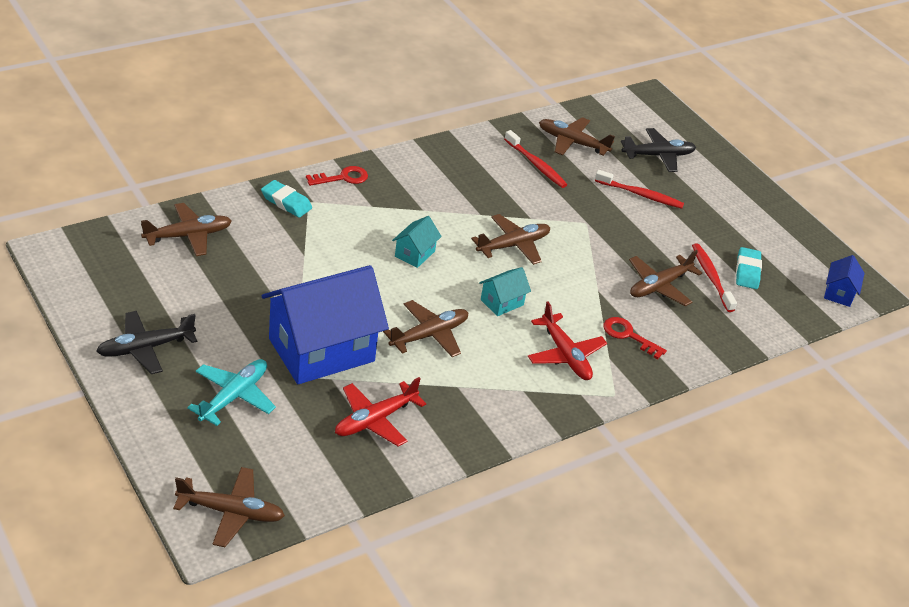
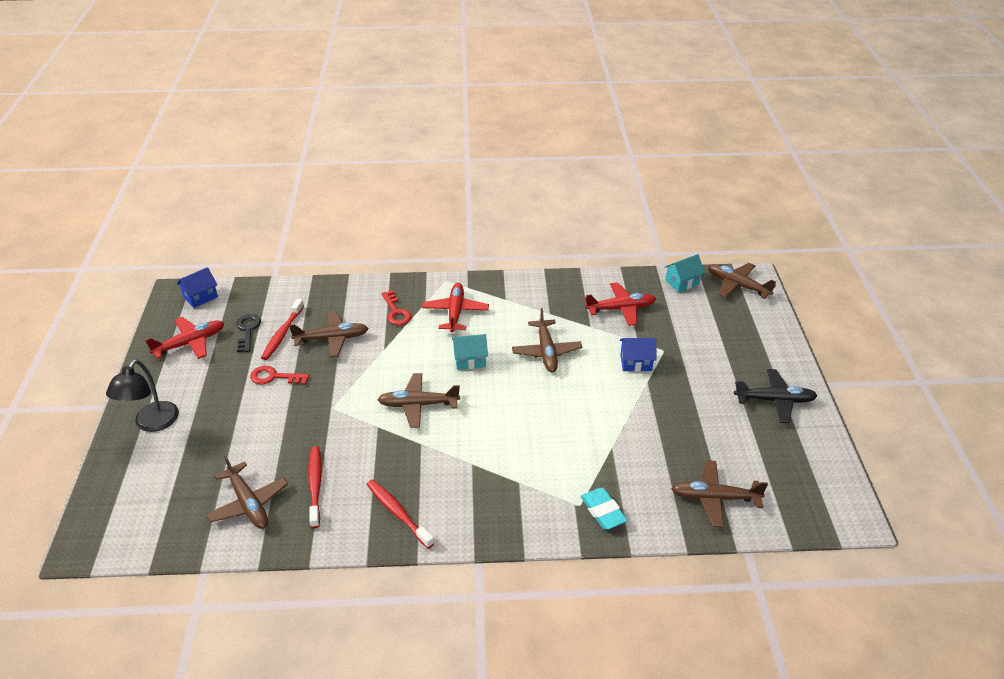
camera: 145 degrees left, 0 degrees up
(234, 397) = (715, 348): turquoise plane -> none
(321, 350) = (636, 362): blue house -> blue house, size x0.43
(342, 178) = (529, 526): red key -> red key (274, 377)
(415, 254) = (511, 421): turquoise house -> turquoise house (682, 282)
(429, 335) = (546, 351): brown plane -> brown plane turned 90 degrees counterclockwise
(640, 195) = (250, 422): red toothbrush -> red toothbrush (398, 513)
(658, 156) = (180, 460): black plane -> none
(715, 174) = (152, 423): none -> black lamp
(747, 271) = (248, 330): turquoise eraser -> black key
(780, 244) = (190, 343): none -> red plane

